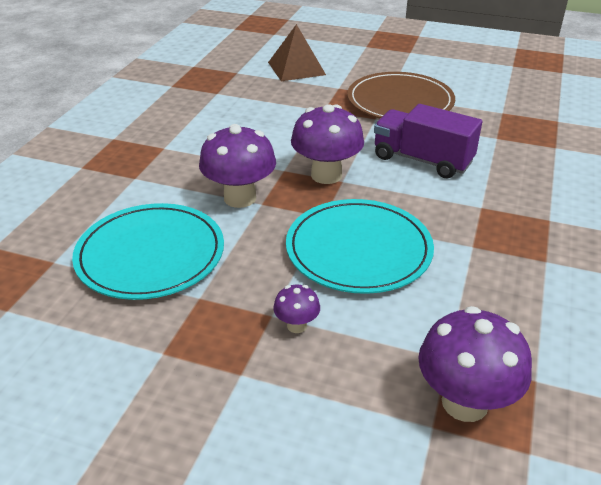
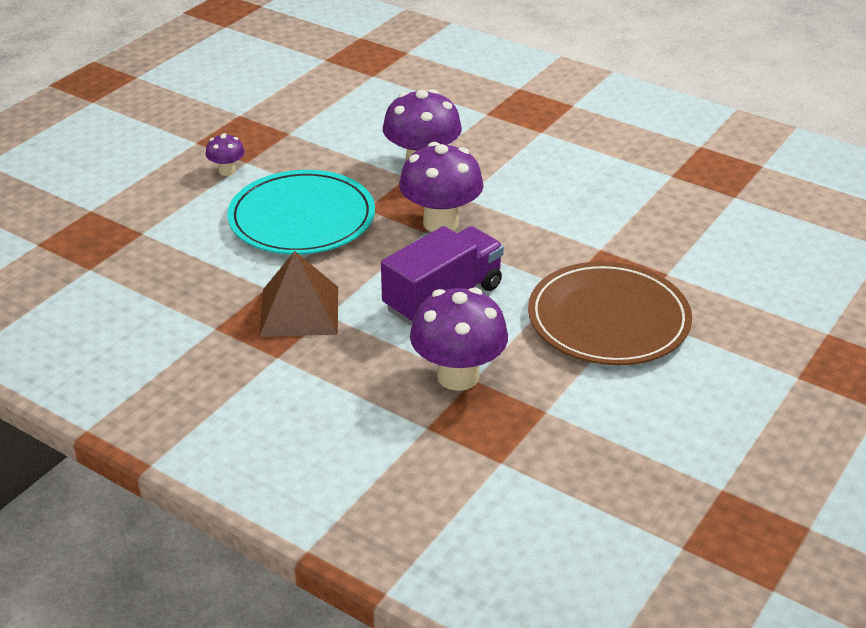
camera: 105 degrees right, 0 degrees up
(150, 255) = (357, 115): turquoise plate -> none
(296, 68) = (742, 247): brown pyramid -> brown pyramid (299, 311)
(464, 402) = (97, 229): purple mushroom -> purple mushroom (458, 376)

